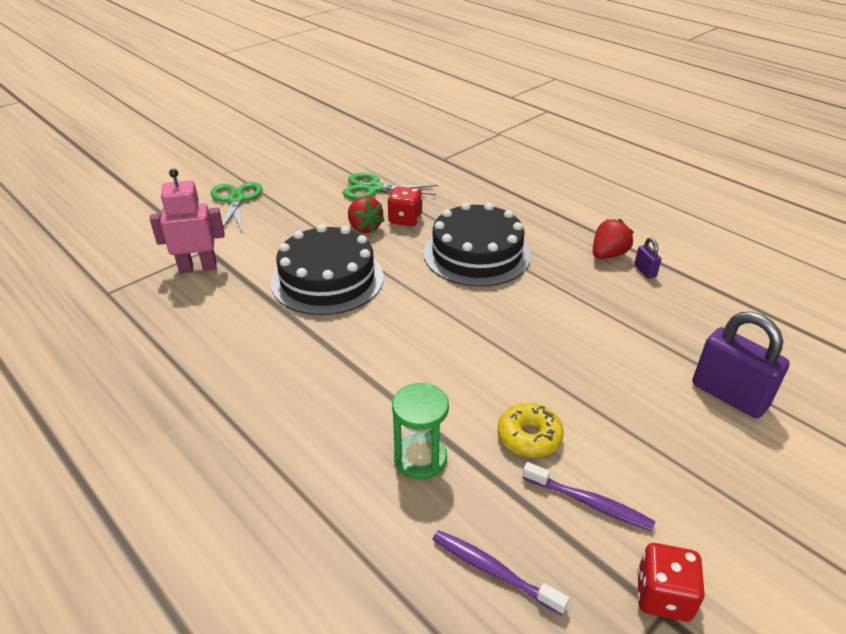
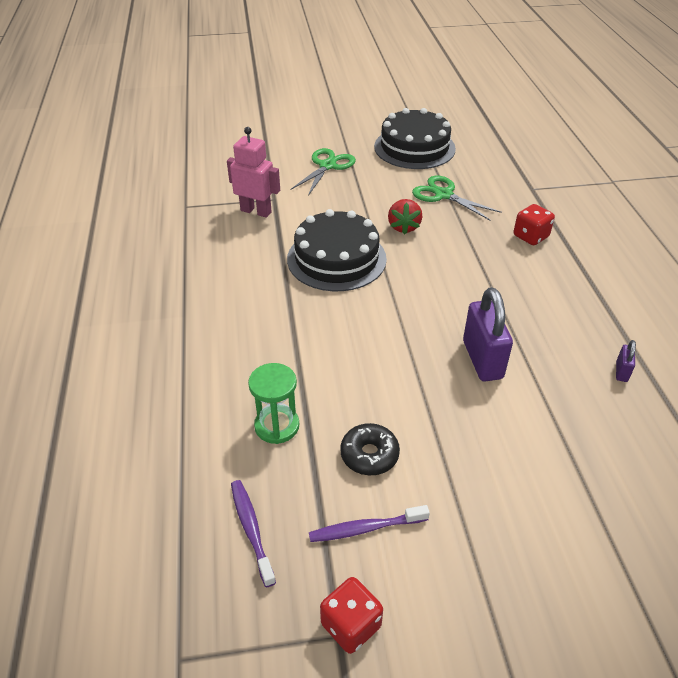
camera: 35 degrees right, 5 degrees up
(405, 219) = (444, 233): red dice -> red dice (530, 236)
(476, 254) = (476, 288): black cake -> black cake (414, 147)
(529, 437) = (369, 455): yellow donut -> black donut
(589, 503) = (365, 528): purple toothbrush -> purple toothbrush turned 105 degrees clockwise
(608, 255) = (600, 340): red strawberry -> none
(729, 395) = (580, 519): purple padlock -> purple padlock (482, 360)

